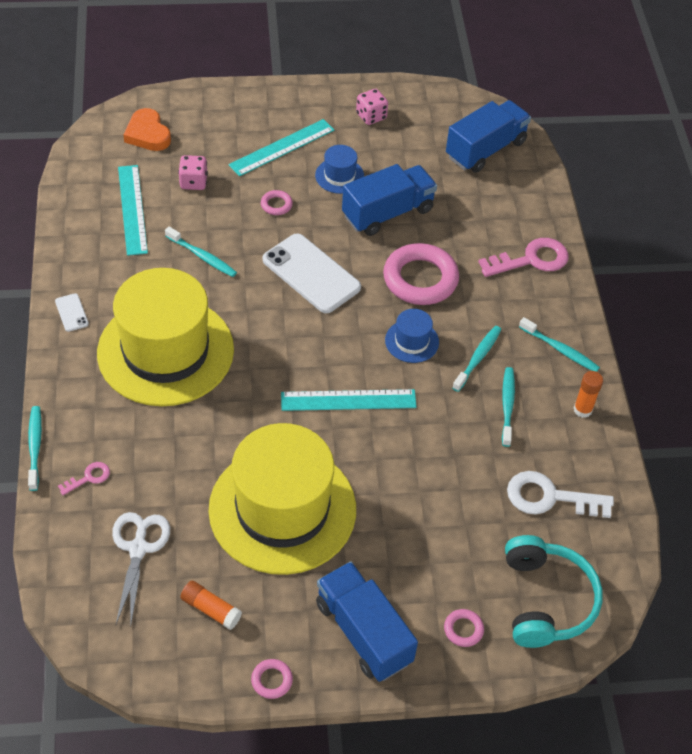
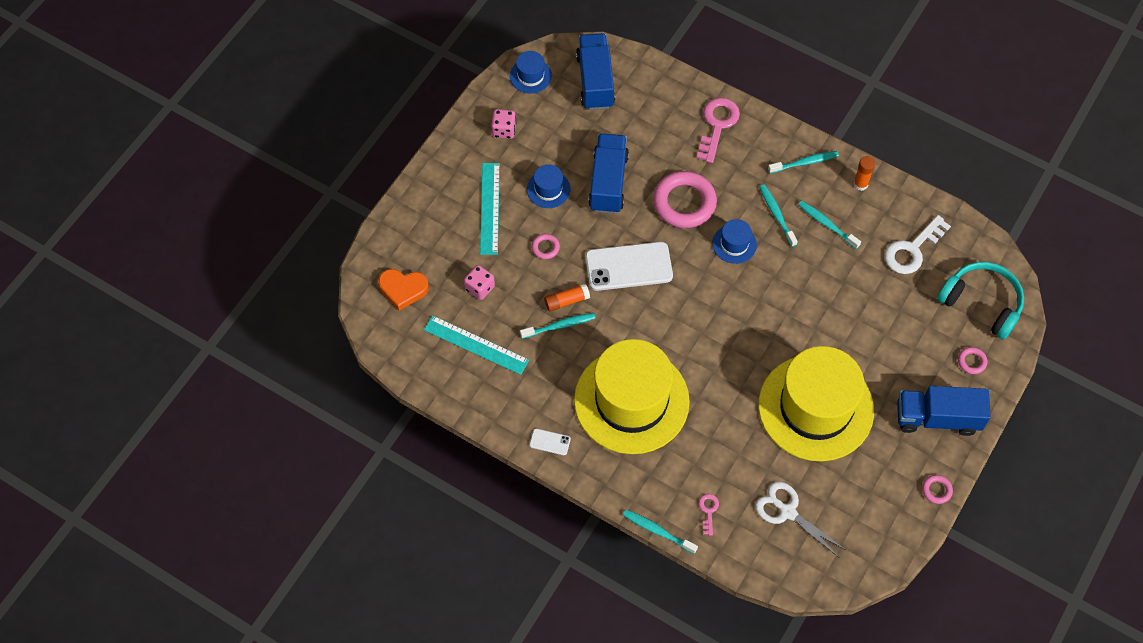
camera: 50 degrees left, 10 degrees up
(211, 609) = (863, 495): orange glue stick -> orange glue stick (566, 301)
(348, 400) = (756, 314): turquoise ruler -> none
(445, 105) = (530, 76): none -> blue hat

